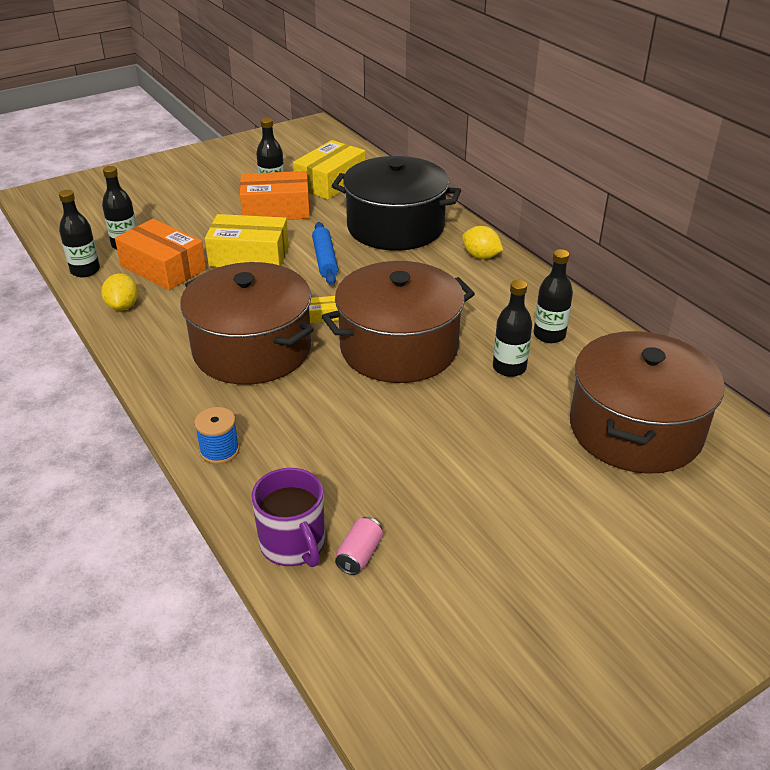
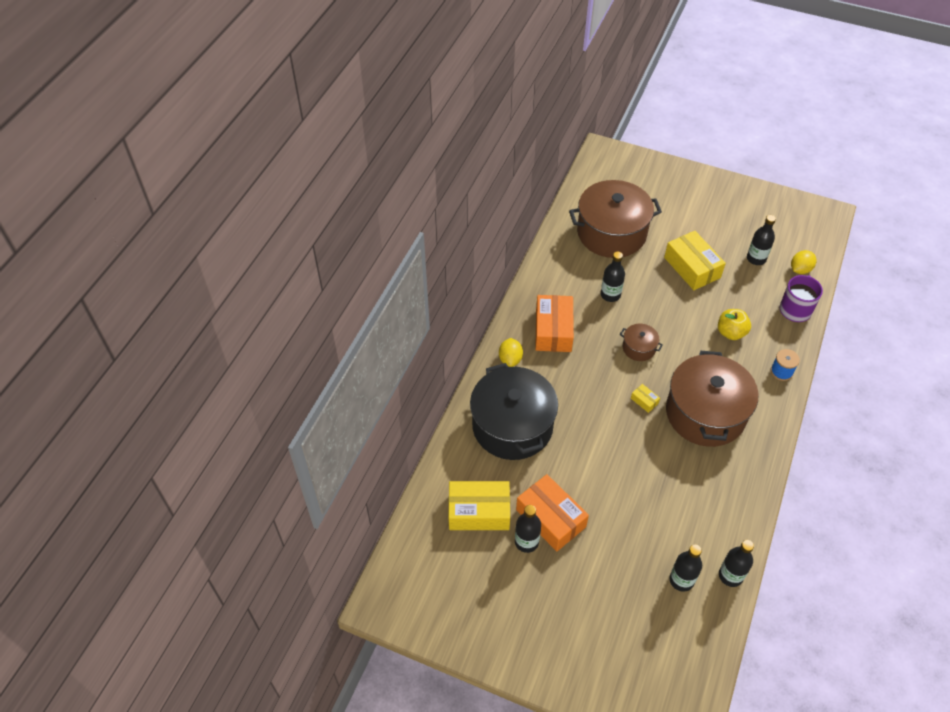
camera: 125 degrees left, 15 degrees up
(123, 306) = (738, 514): yellow lemon -> yellow lemon (800, 269)
(163, 267) = (682, 529): orange box -> orange box (553, 330)
(249, 256) = (623, 487): yellow box -> yellow box (692, 267)
(325, 259) = (588, 440): blue rolling pin -> none
(333, 442) = (731, 332): none -> yellow apple
(359, 555) = (776, 286): pink can -> none
(399, 348) = (639, 348): brown pot -> brown pot, size x0.44
(549, 335) = (566, 291): black bottle -> black bottle (756, 259)

